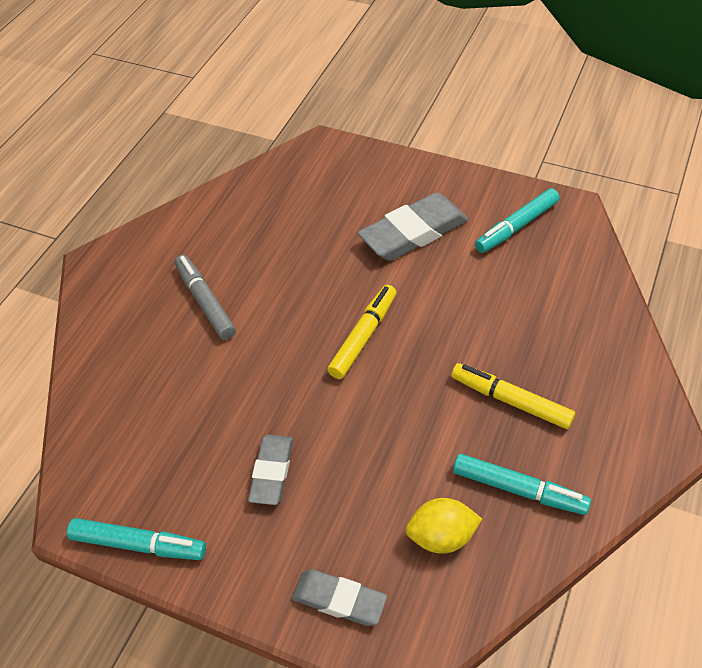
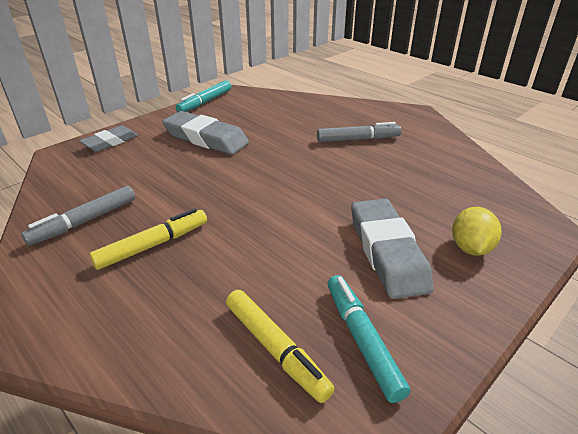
camera: 110 degrees right, 15 degrees down
(271, 472) = (206, 138): grey eraser -> grey eraser, size x1.64
(363, 336) = (279, 192): yellow marker -> yellow marker (276, 349)
(441, 537) = (98, 181): yellow lemon -> yellow lemon (470, 248)
(519, 489) = (84, 222): turquoise marker -> grey marker

